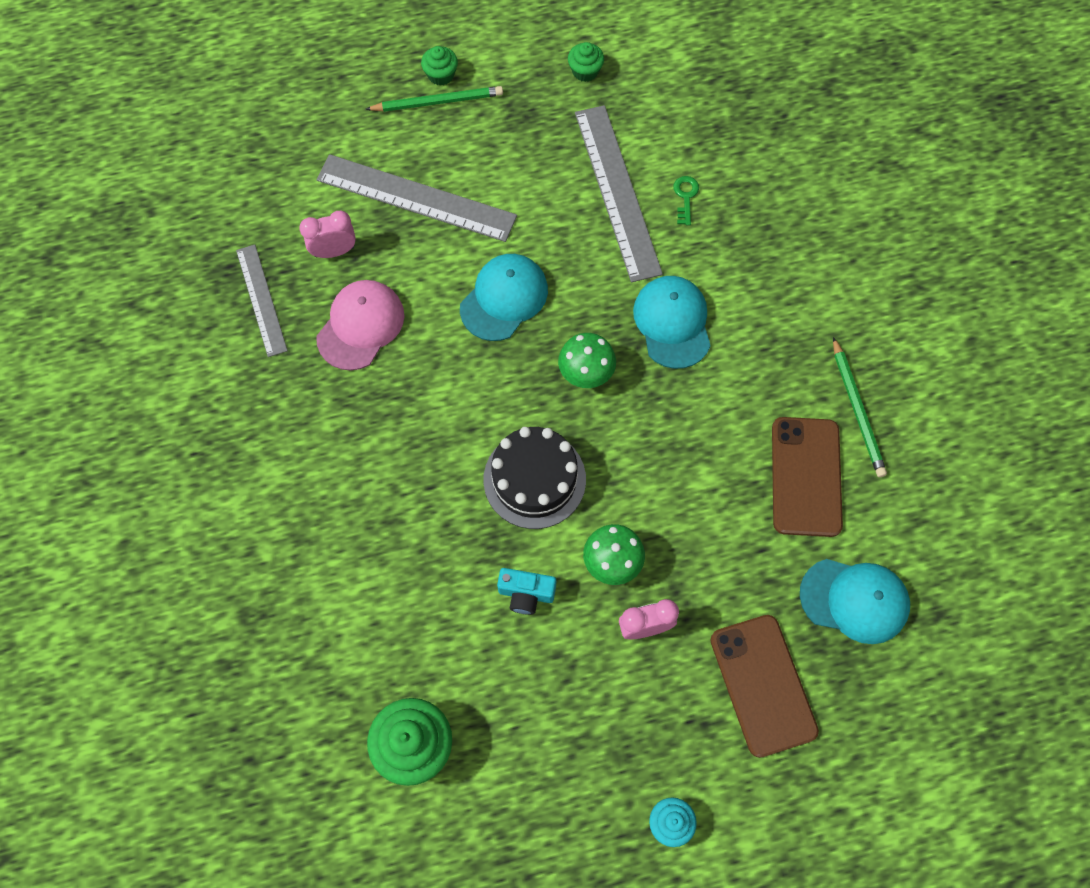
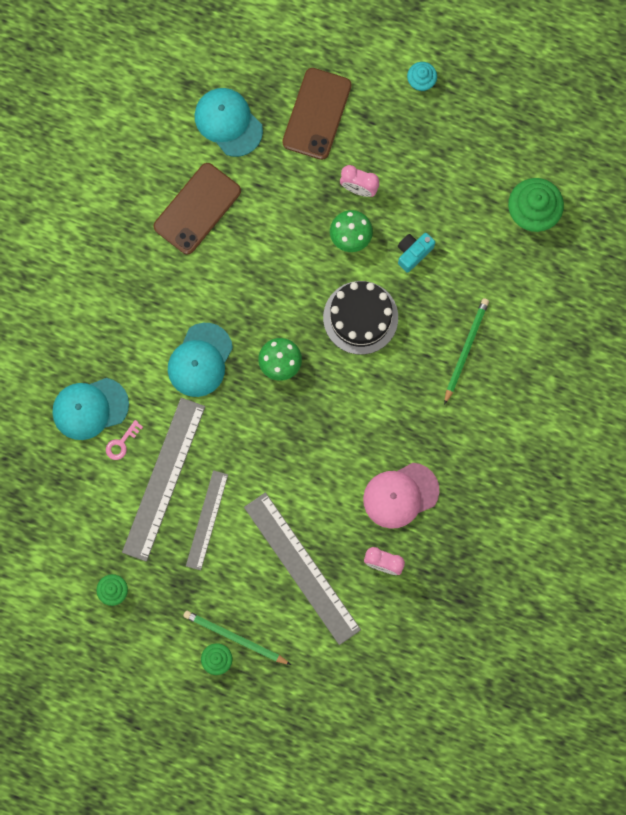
camera: 145 degrees left, 10 degrees up
(261, 300) = (453, 559): grey ruler -> grey ruler (207, 520)
(504, 298) = (295, 451): turquoise cap -> turquoise cap (90, 408)
(526, 594) = (413, 253): turquoise camera -> turquoise camera turned 90 degrees counterclockwise
(685, 197) = (121, 443): green key -> pink key
(857, 409) = (132, 227): green pencil -> green pencil (465, 350)

